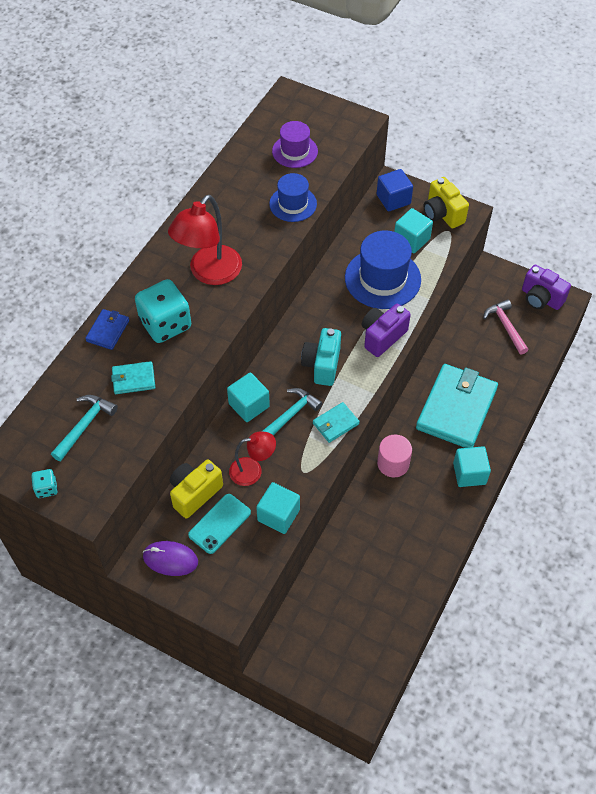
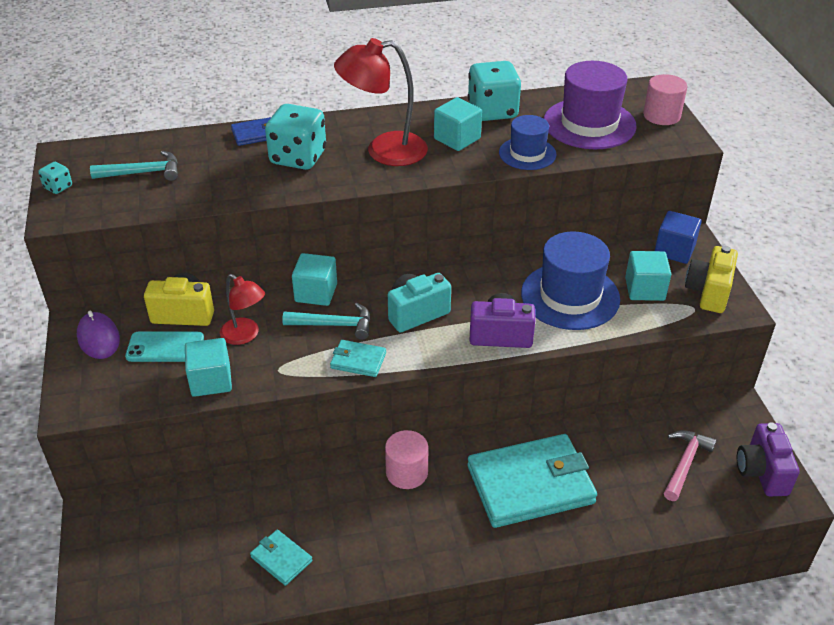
camera: 50 degrees right, 15 degrees down
(133, 379) = (219, 171): turquoise wallet -> turquoise wallet (281, 559)
(227, 186) = (492, 111): none -> turquoise dice
(295, 151) = (589, 124): purple hat -> purple hat, size x1.67
(324, 112) = (661, 115): none -> pink cylinder
(469, 473) = (462, 545): turquoise cube -> turquoise cube (457, 139)

